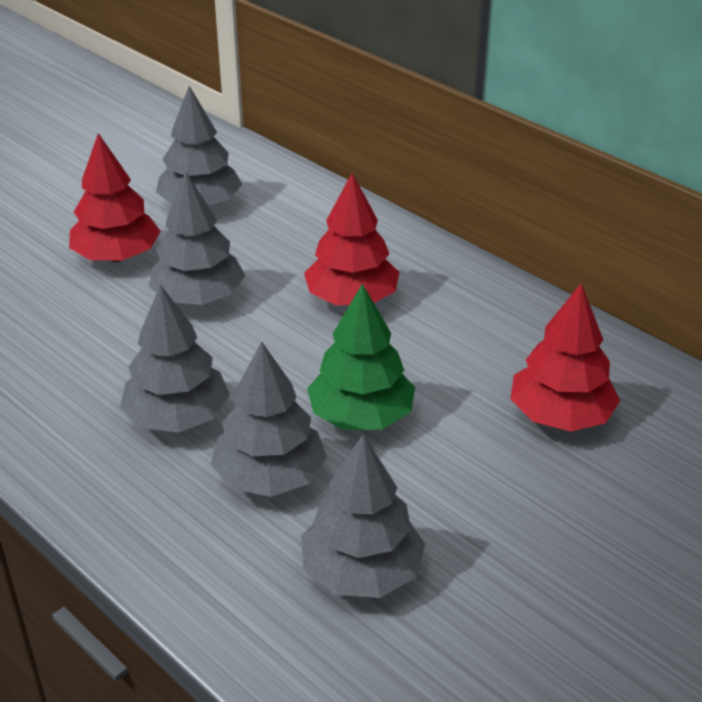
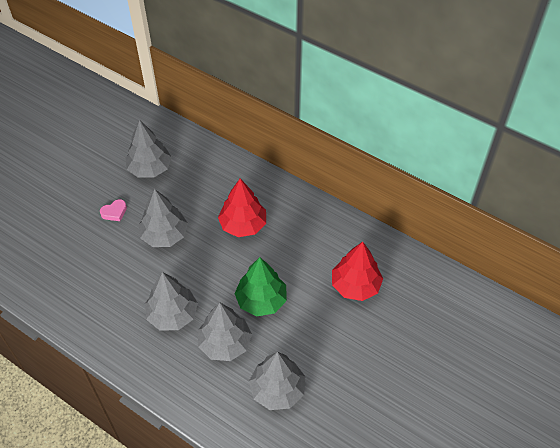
camera: 10 degrees left, 15 degrees up
(117, 256) = (114, 212): red tree -> pink heart

